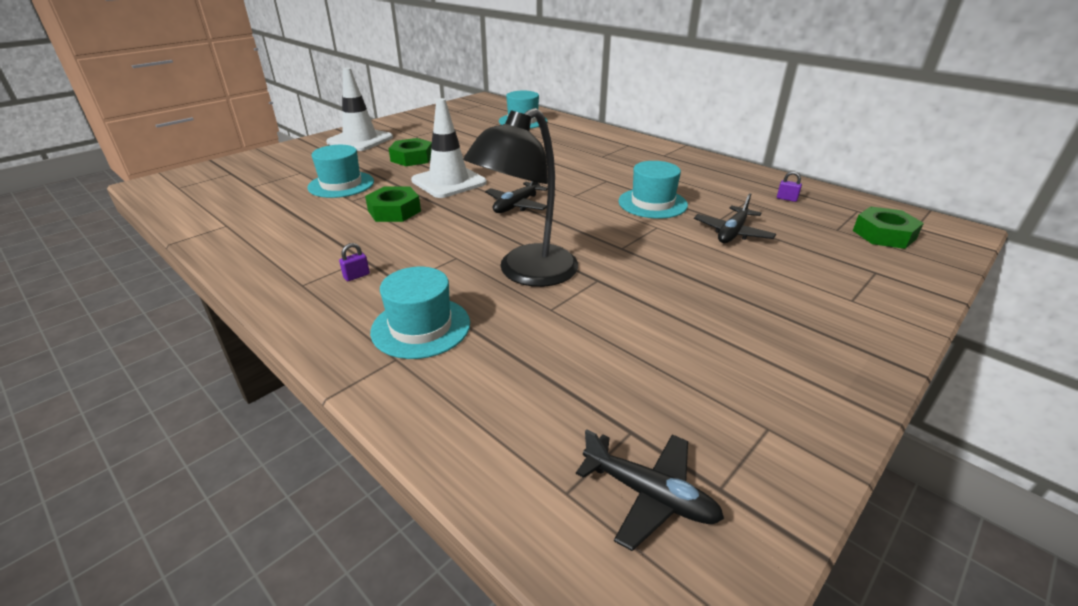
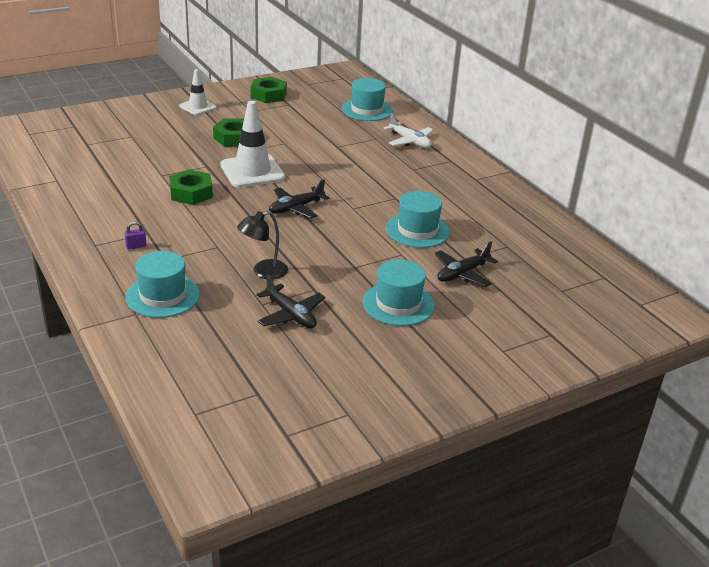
camera: 15 degrees right, 0 degrees up
(341, 184) = (160, 156): turquoise hat -> turquoise hat (398, 304)
(360, 140) = (198, 107): white traffic cone -> white traffic cone, size x0.59
(527, 273) = (263, 272): black lamp -> black lamp, size x0.53
(580, 137) = (410, 141): none -> white plane
(649, 495) = (242, 427): black plane -> black plane (291, 314)
(786, 199) = (548, 251): purple padlock -> none
(884, 234) = (600, 305): green nut -> green nut (268, 95)

